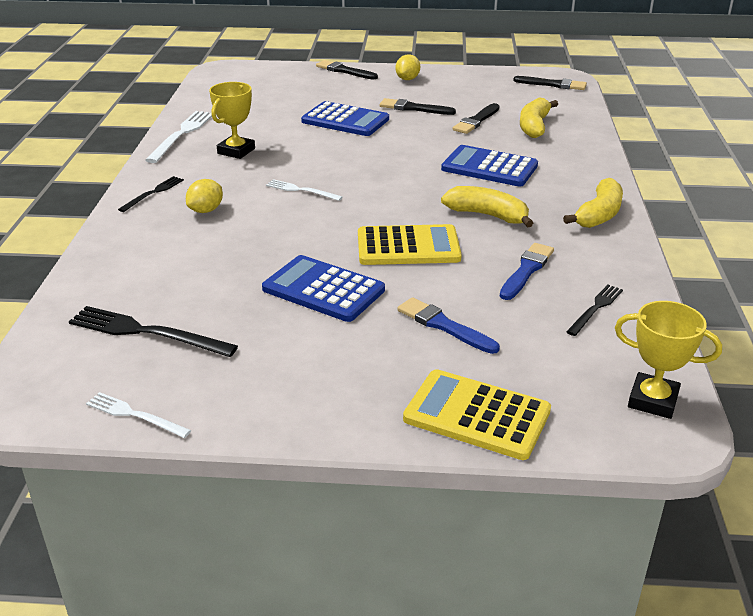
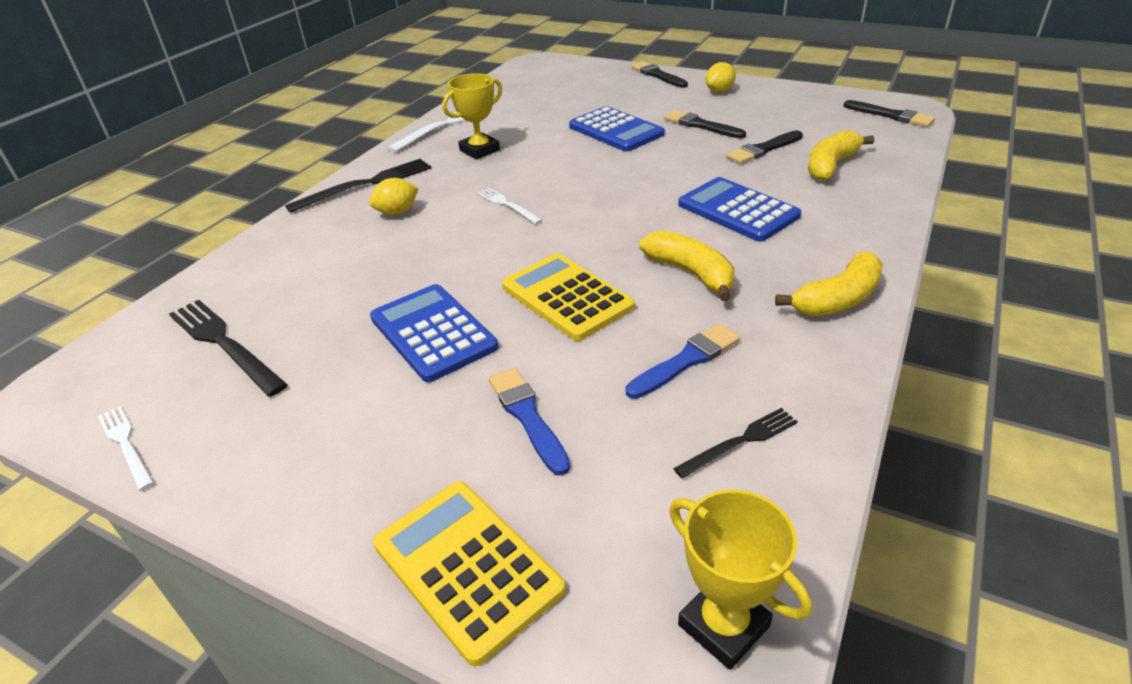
camera: 25 degrees right, 5 degrees up
(153, 193) = (366, 184): black fork -> black fork, size x1.70
(408, 247) = (567, 297): yellow calculator -> yellow calculator turned 150 degrees counterclockwise

